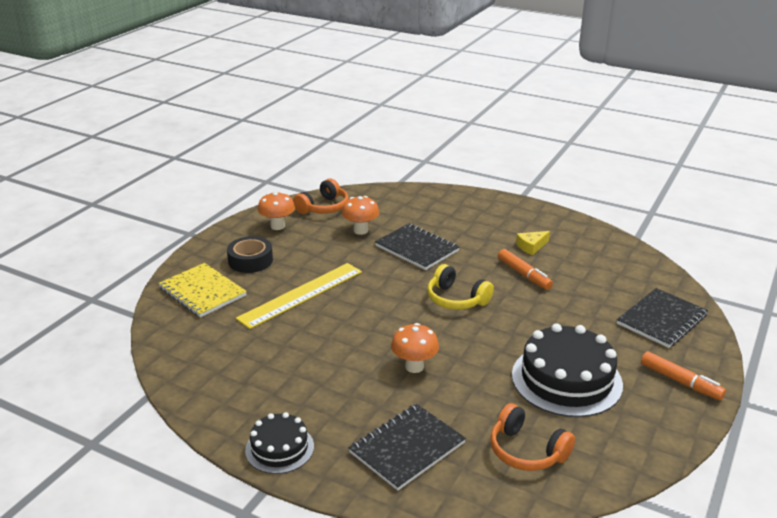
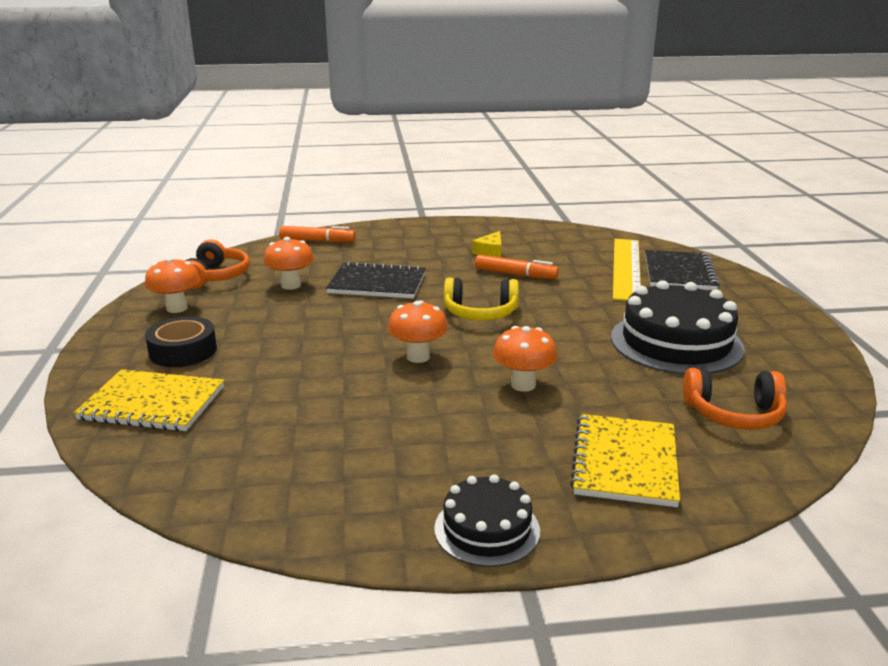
camera: 35 degrees left, 5 degrees down
(301, 294) = (297, 363): yellow ruler -> yellow ruler (626, 268)
(375, 318) = (418, 357): none -> orange mushroom
(407, 448) = (624, 462): black notebook -> yellow notebook
(680, 381) = (762, 311): orange marker -> orange marker (317, 241)

